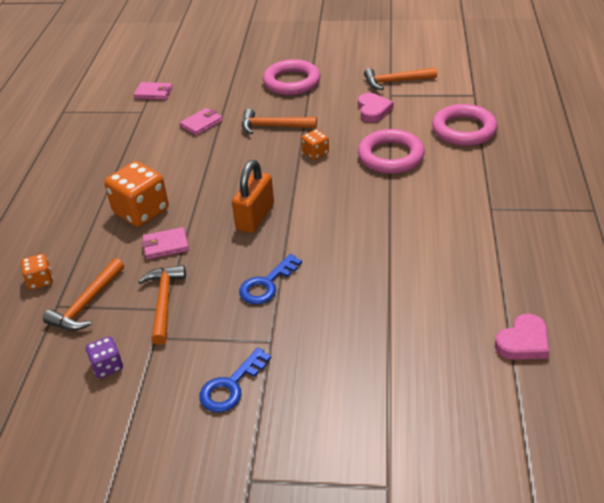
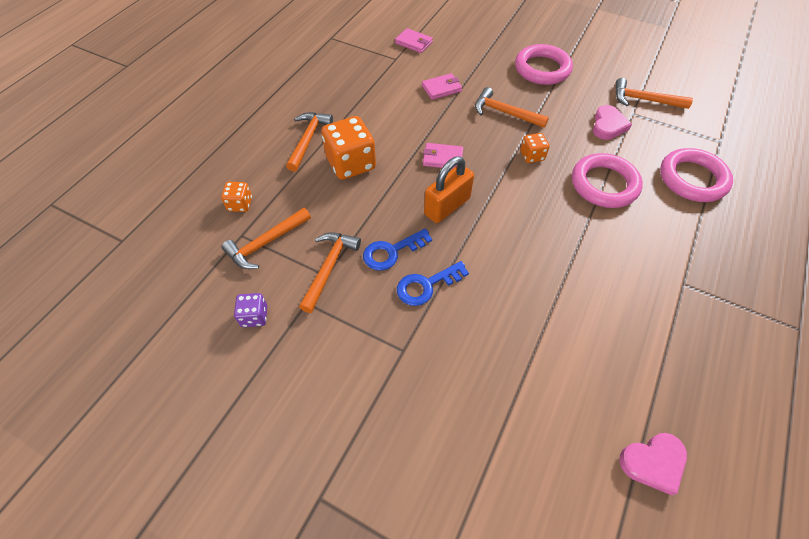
camera: 20 degrees right, 15 degrees up
(85, 205) = (308, 140): none -> orange hammer
(166, 245) = (356, 208): pink wallet -> pink wallet (442, 158)
(231, 386) = (347, 385): blue key -> blue key (391, 252)

